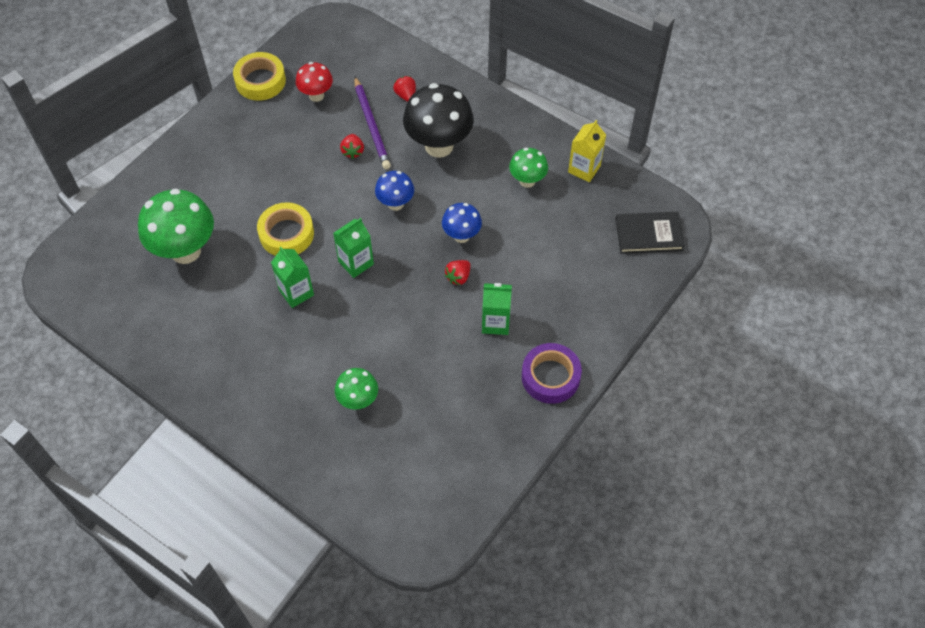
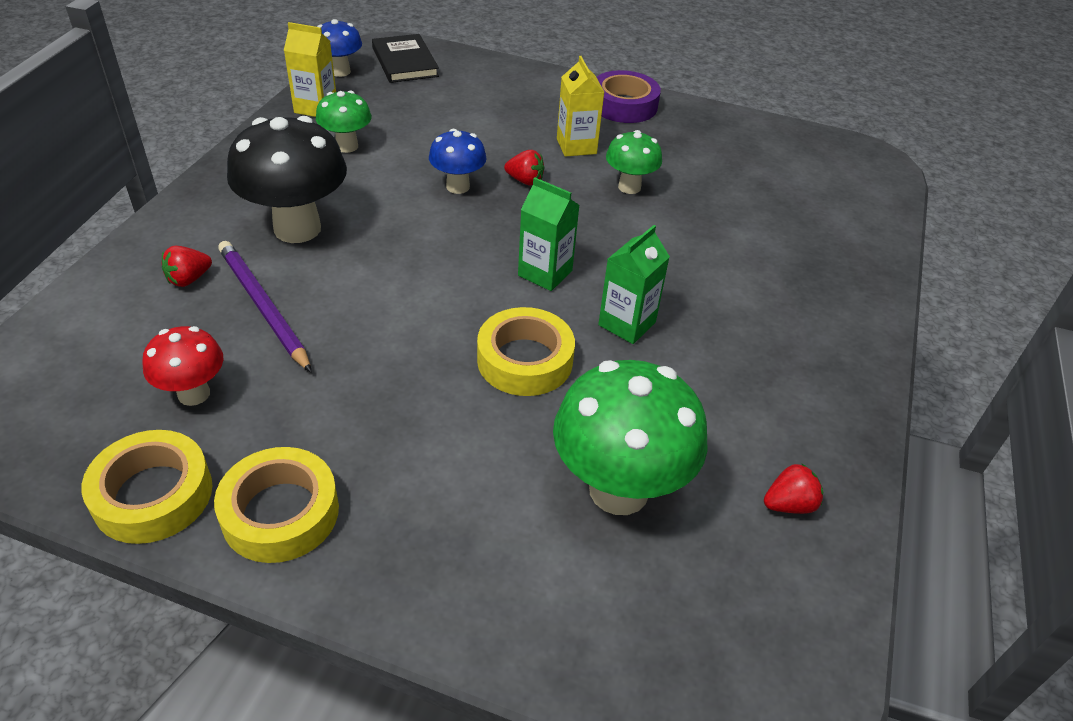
camera: 110 degrees left, 15 degrees down
(231, 122) = (280, 512): none -> yellow tape
(353, 151) = (327, 318): red strawberry -> red strawberry (789, 504)
(358, 400) = (750, 232): green mushroom -> green mushroom (629, 187)
(372, 125) = (263, 307): purple pencil -> purple pencil turned 90 degrees counterclockwise
(395, 204) = (422, 253): blue mushroom -> blue mushroom (340, 71)
(495, 322) = (576, 146): green carton -> yellow carton

